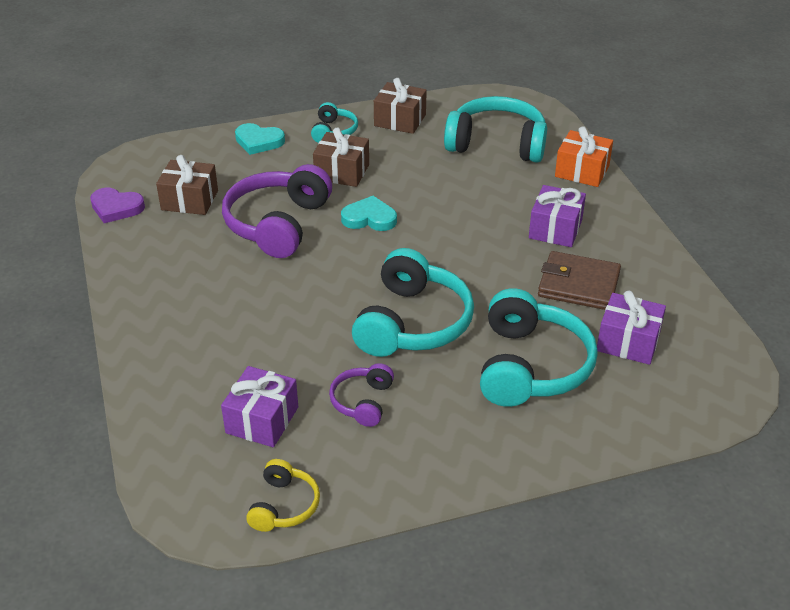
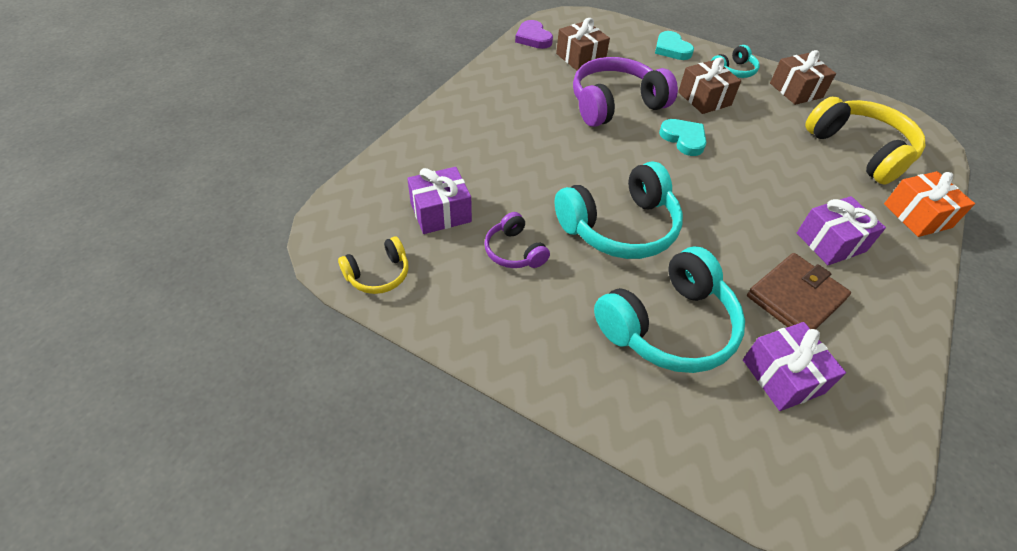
camera: 45 degrees right, 10 degrees up
(362, 402) = (514, 251): purple headphones -> purple headphones turned 90 degrees counterclockwise
(497, 144) = (859, 150): turquoise headphones -> yellow headphones
(578, 285) = (795, 298): brown wallet -> brown wallet turned 75 degrees clockwise

